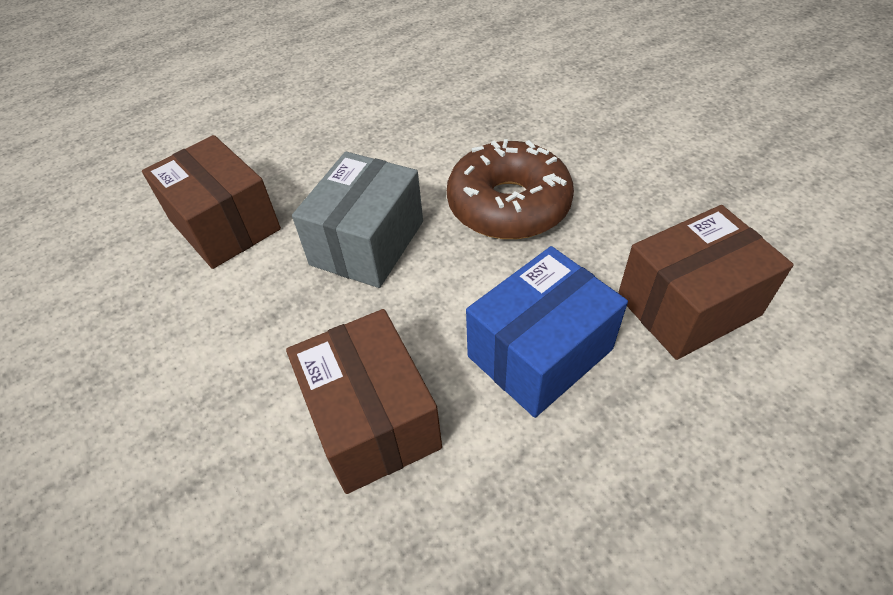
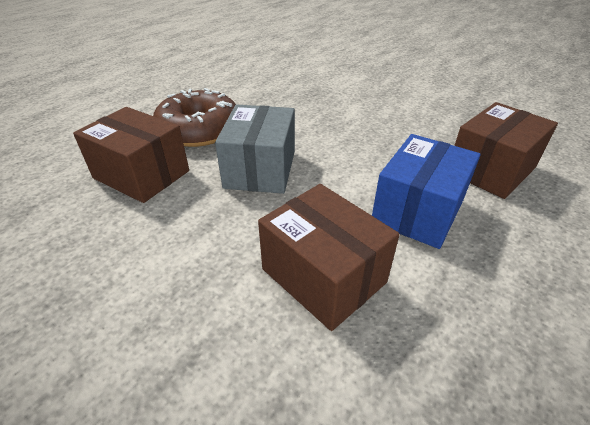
camera: 20 degrees left, 10 degrees down
(508, 205) = (347, 136): brown donut -> brown donut (199, 130)

